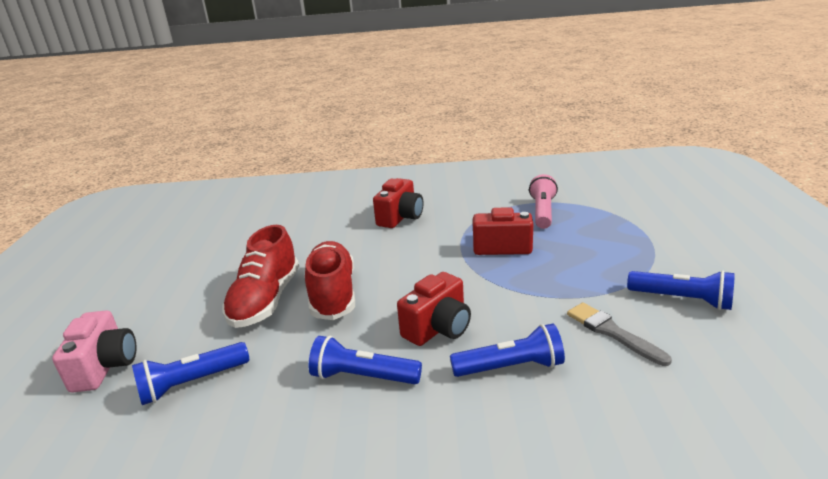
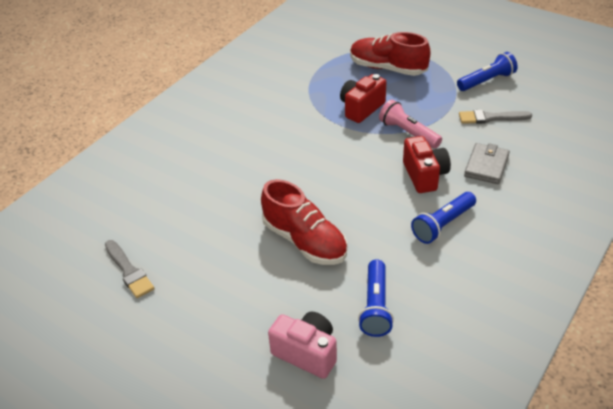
camera: 55 degrees left, 15 degrees up
(176, 242) = (128, 271): none -> grey brush
(333, 294) = (334, 205): red shoe -> red shoe (387, 68)
(400, 217) = (261, 131): red camera -> none
(510, 367) = (486, 166): blue flashlight -> grey wallet
(542, 212) = (338, 71): pink flashlight -> pink flashlight (408, 133)

